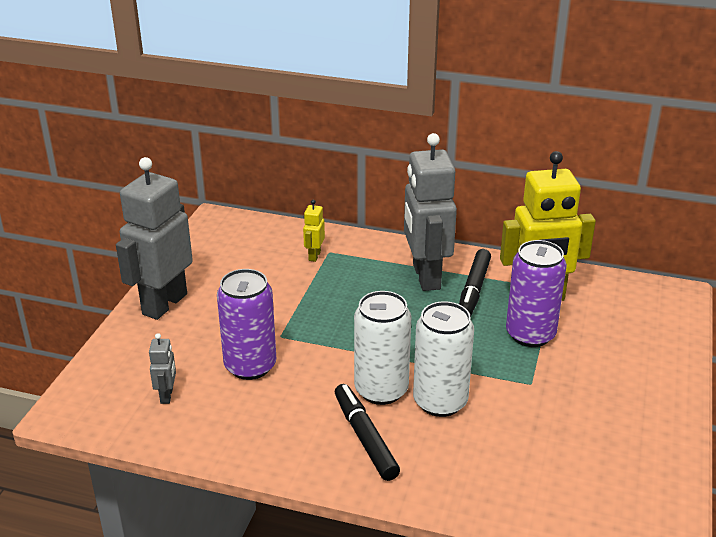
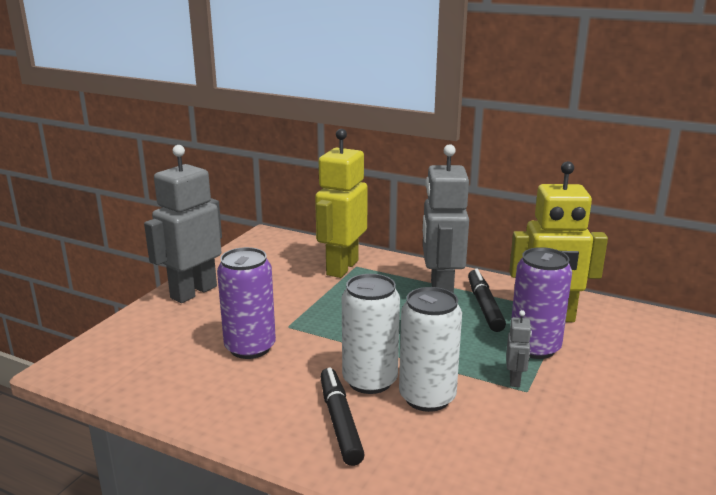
camera: 10 degrees right, 10 degrees down
(167, 395) = (162, 364): grey robot -> grey robot (515, 380)
(314, 256) = (341, 268): yellow robot -> yellow robot, size x2.36
(473, 290) = (484, 306): black marker -> black marker turned 150 degrees clockwise

